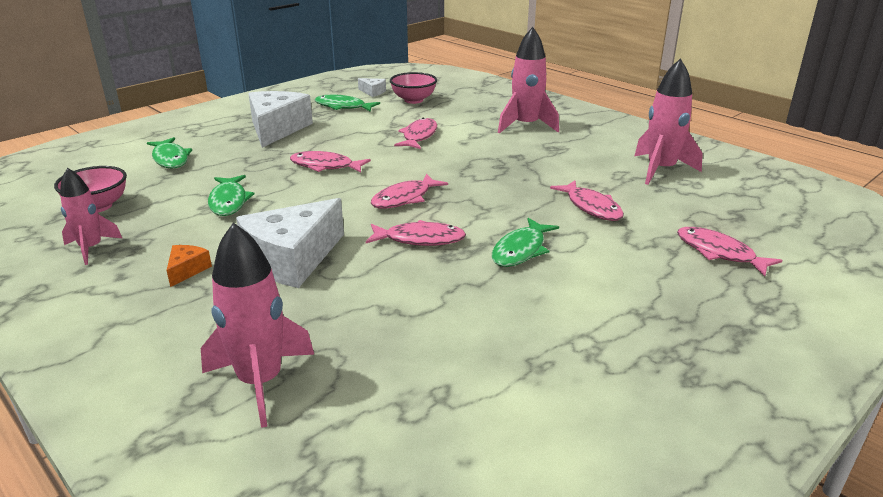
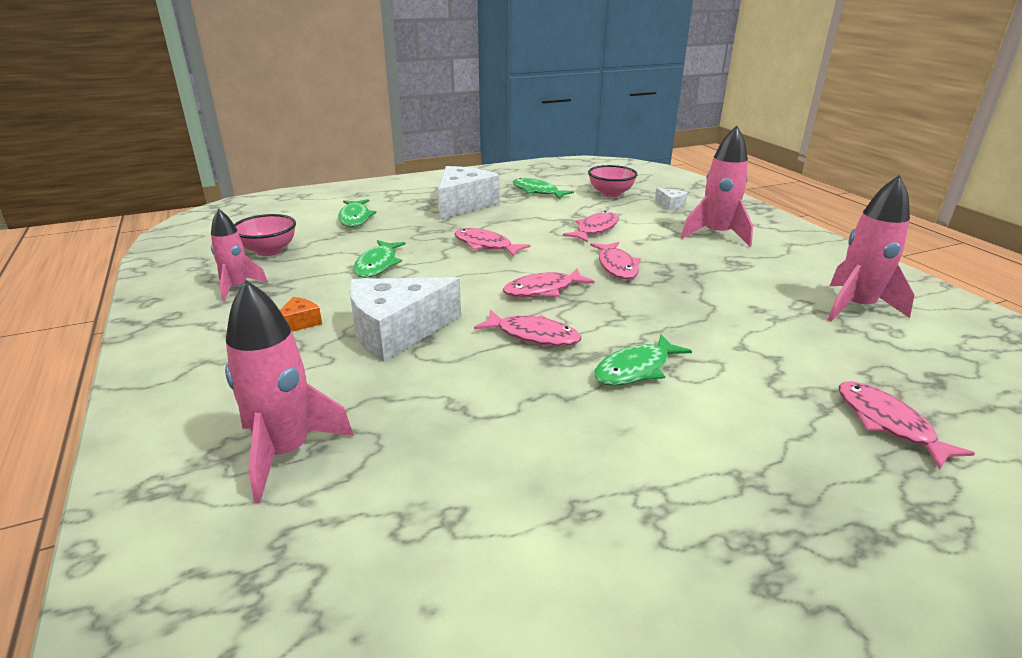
camera: 20 degrees right, 0 degrees up
(373, 92) = (575, 181): white cheese -> white cheese (670, 205)
(591, 207) = (746, 335): pink fish -> pink fish (617, 266)

